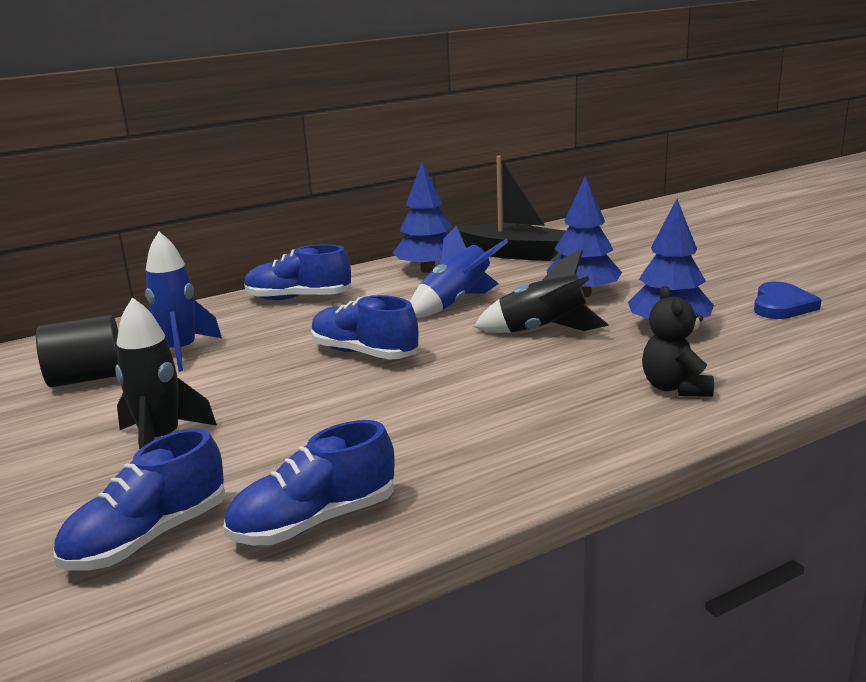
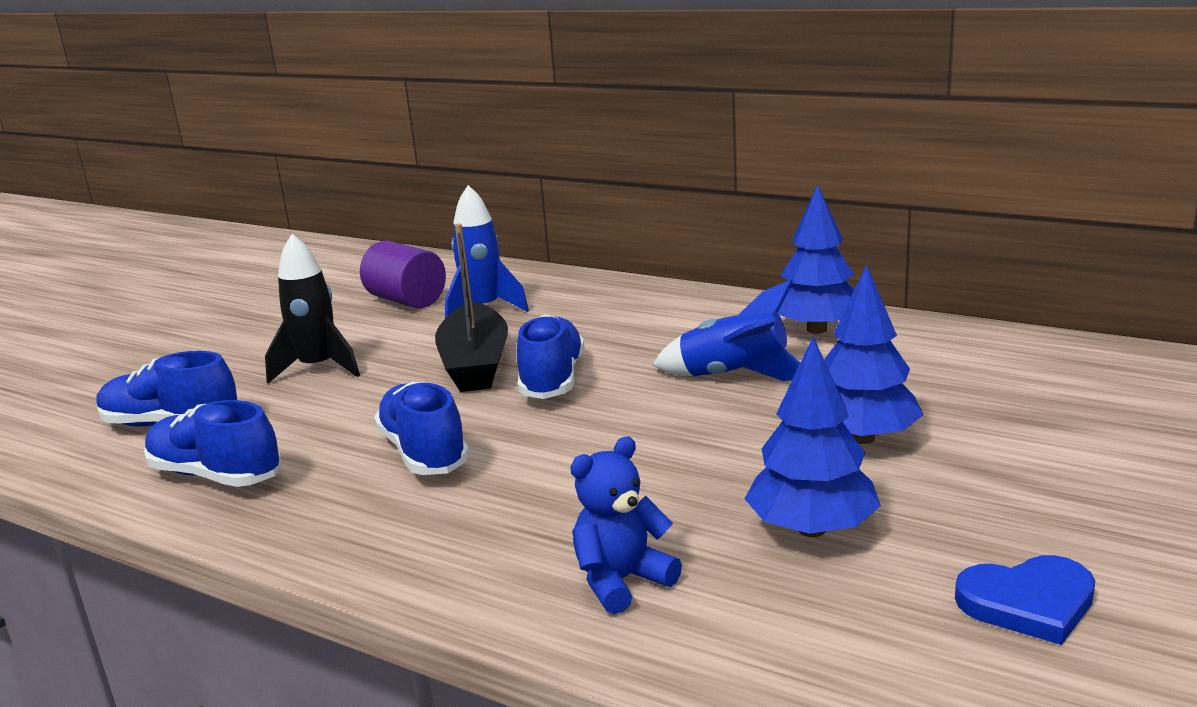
camera: 60 degrees right, 0 degrees up
(87, 378) = (406, 300): black cylinder -> purple cylinder
(298, 298) = (654, 304): blue shoe -> blue shoe (424, 452)
(513, 254) = (944, 354): black boat -> black boat (475, 364)
(542, 330) = (710, 448): black rocket -> none
(675, 388) = (621, 581): black teddy bear -> blue teddy bear

